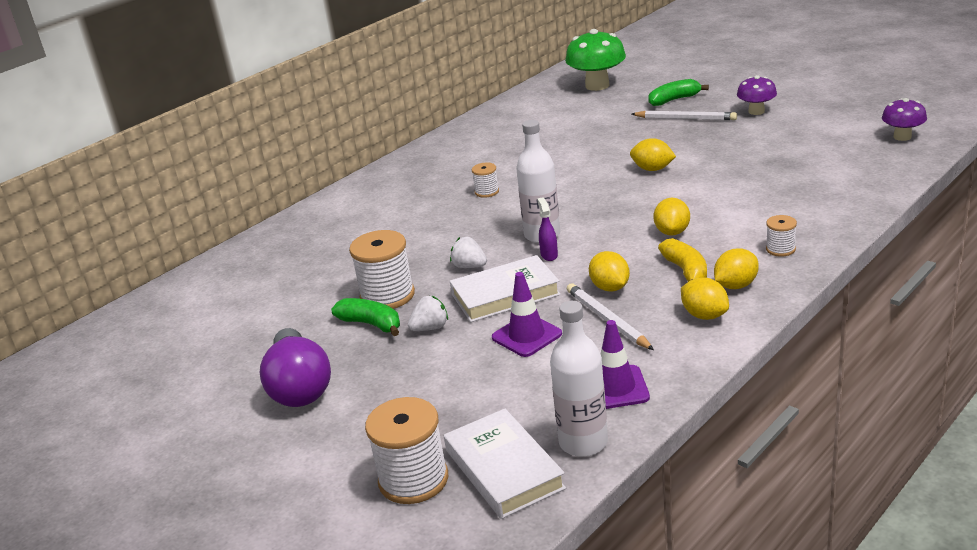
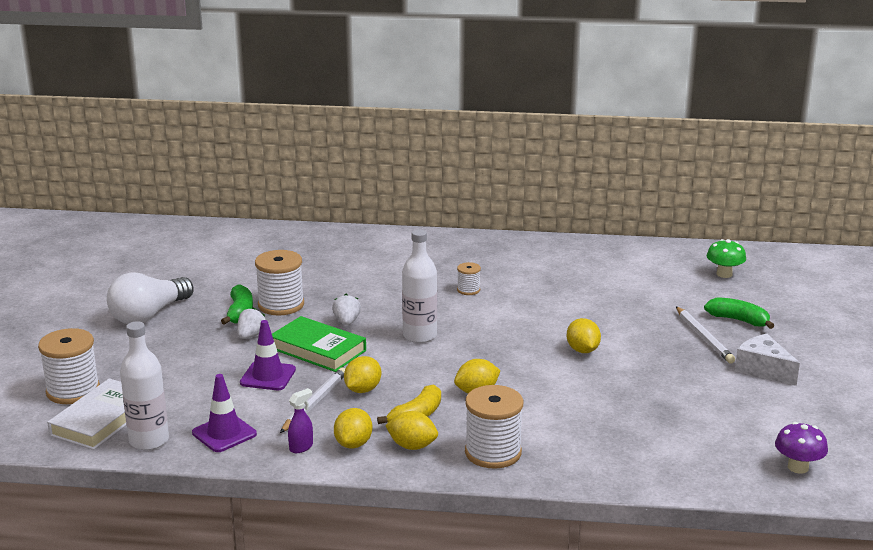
camera: 50 degrees right, 5 degrees down
(299, 386) = (149, 315): purple light bulb -> white light bulb
(430, 328) = (251, 336): white strawberry -> white strawberry turned 90 degrees counterclockwise
(505, 295) = (318, 349): white book -> green book
(549, 255) = (391, 348): purple spray bottle -> purple spray bottle (301, 447)
(597, 85) = (724, 274): green mushroom -> green mushroom, size x0.59
(756, 111) = (763, 370): purple mushroom -> white cheese
(780, 249) = (493, 452): white spool -> white spool, size x1.94

